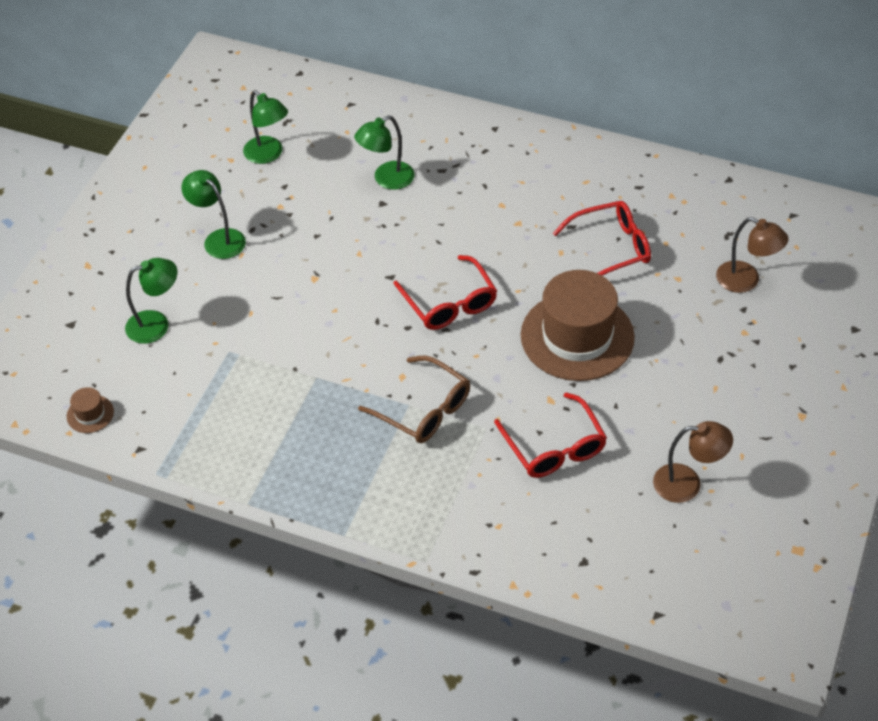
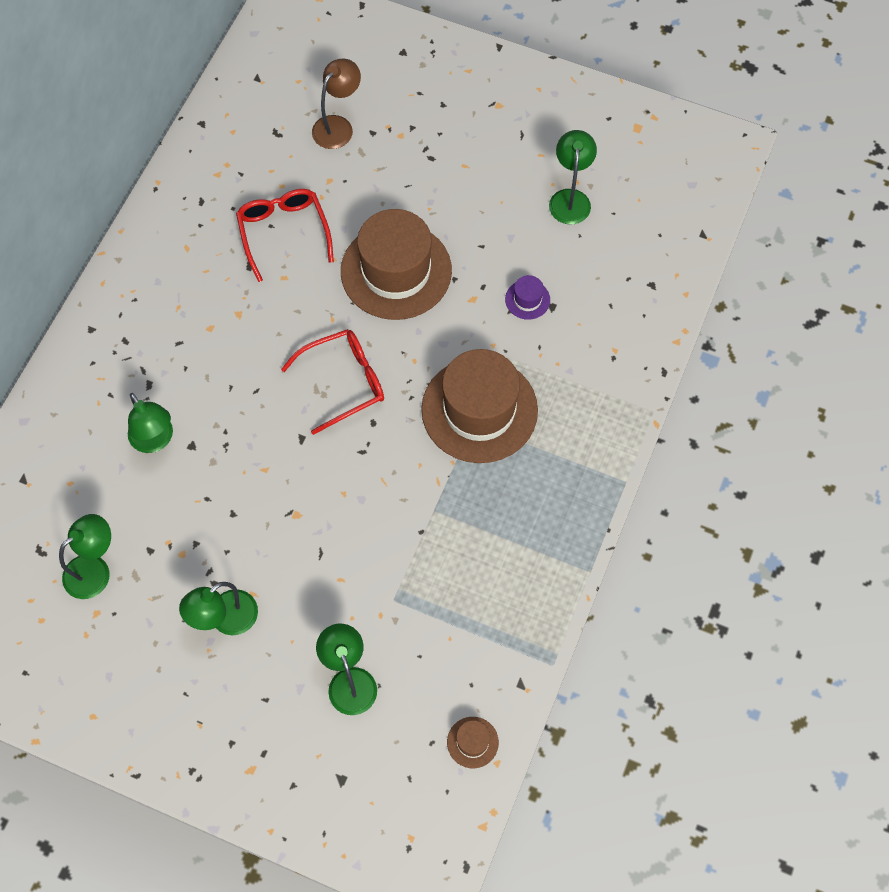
camera: 90 degrees left, 15 degrees up
(423, 409) = (479, 410): brown glasses -> brown hat
(554, 447) = (527, 299): red glasses -> purple hat
(687, 484) = (570, 198): brown lamp -> green lamp

